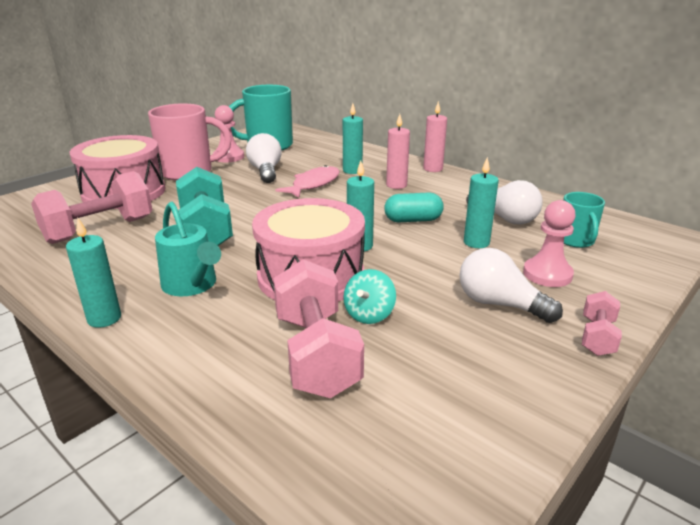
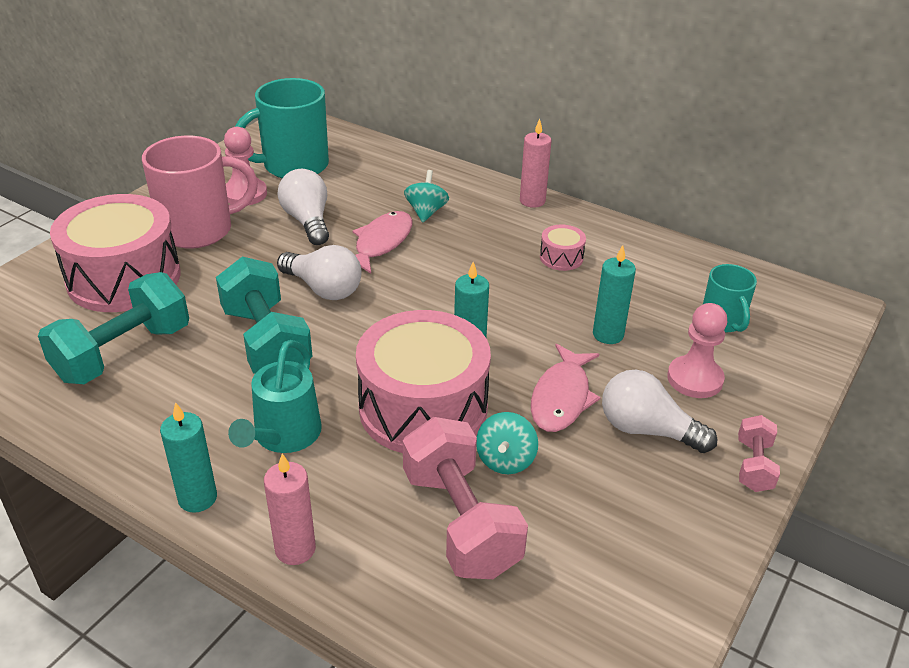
camera: 10 degrees left, 10 degrees up
(99, 230) = (123, 353): pink dumbbell -> turquoise dumbbell
(192, 285) = (284, 436): turquoise watering can -> turquoise watering can turned 60 degrees clockwise
(352, 171) = (426, 212): turquoise candle -> turquoise spinning top
(396, 185) = (491, 237): pink candle -> pink candle (295, 549)
(413, 220) = (525, 301): turquoise capsule -> none
(428, 278) = (562, 397): none -> pink fish
(448, 198) = (561, 257): none -> pink drum
(505, 218) = (637, 289): white light bulb -> white light bulb (323, 289)

